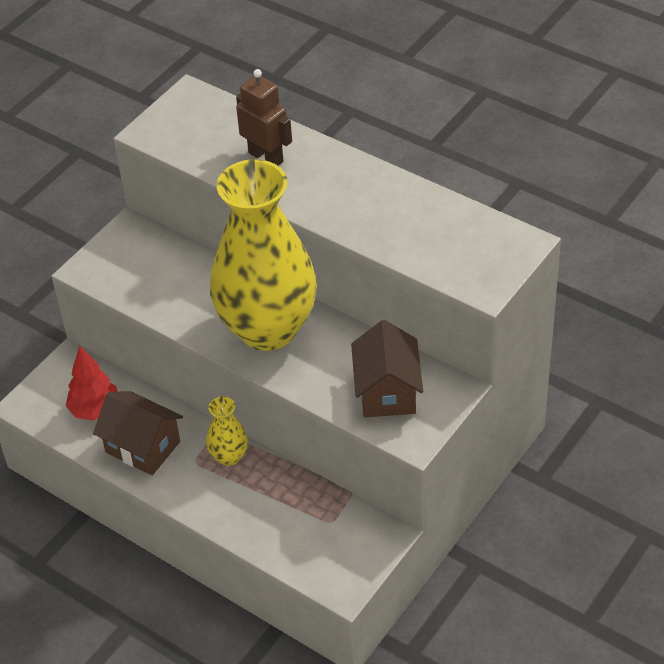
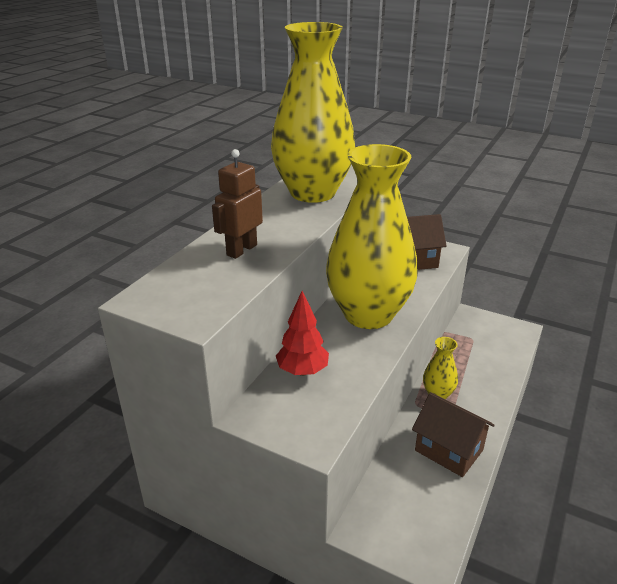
camera: 100 degrees left, 15 degrees down
(95, 410) = (418, 494): red tree -> red tree (302, 371)
(143, 447) = (449, 450): brown house -> brown house turned 75 degrees counterclockwise
(406, 220) = (312, 193): none -> yellow vase

